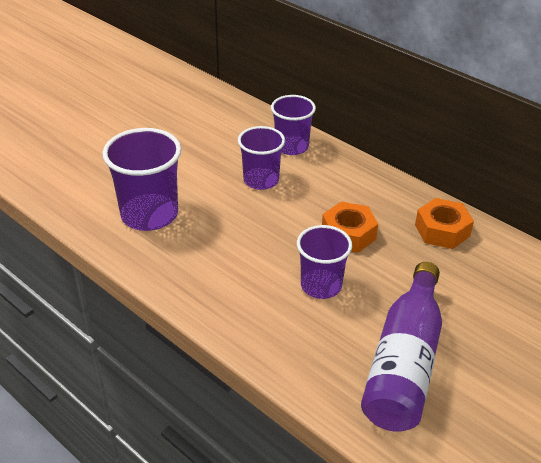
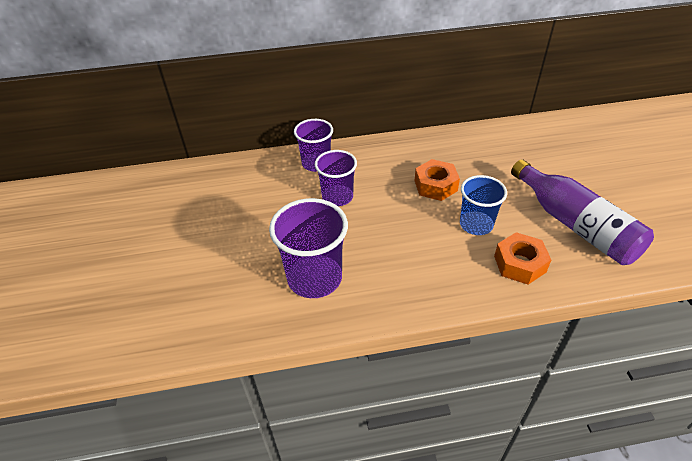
camera: 50 degrees left, 5 degrees up
(321, 285) = (476, 224): purple cup -> blue cup
(442, 230) = (467, 146): orange nut -> orange nut (519, 264)

